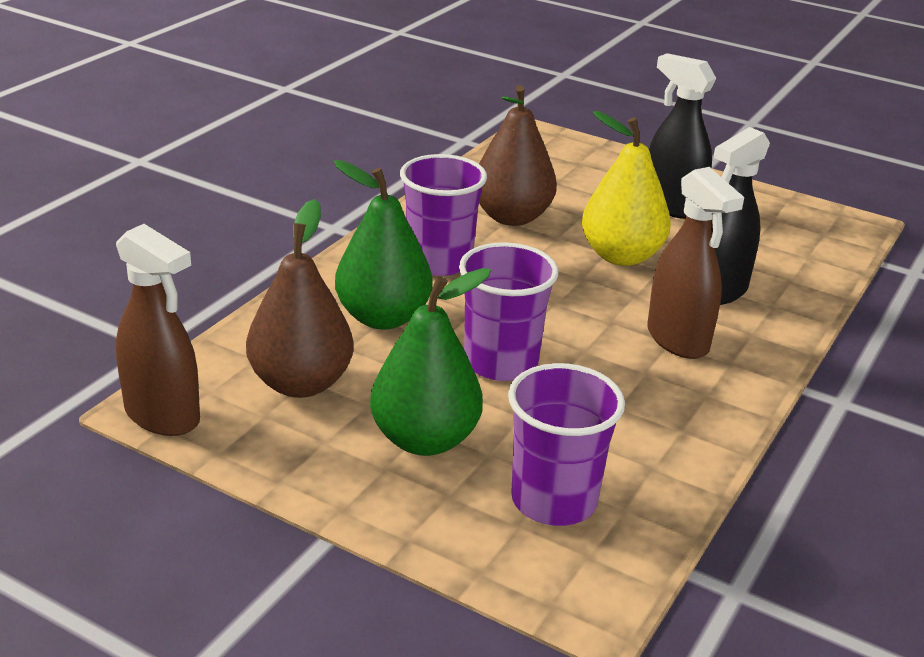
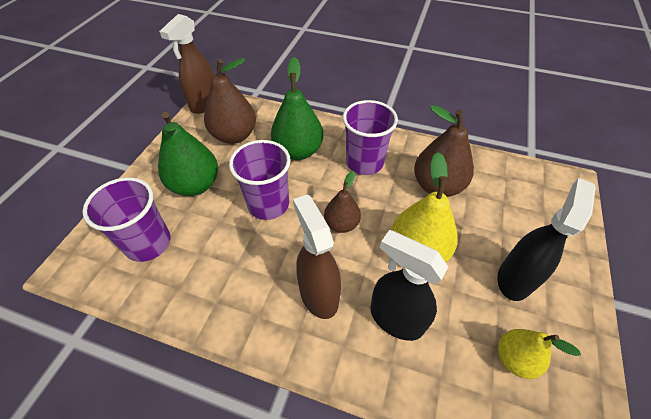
camera: 80 degrees right, 20 degrees up
(561, 303) = (341, 224): none -> brown pear
(678, 340) = (318, 294): brown spray bottle -> brown spray bottle turned 105 degrees clockwise
(768, 234) = (514, 358): none -> yellow pear

